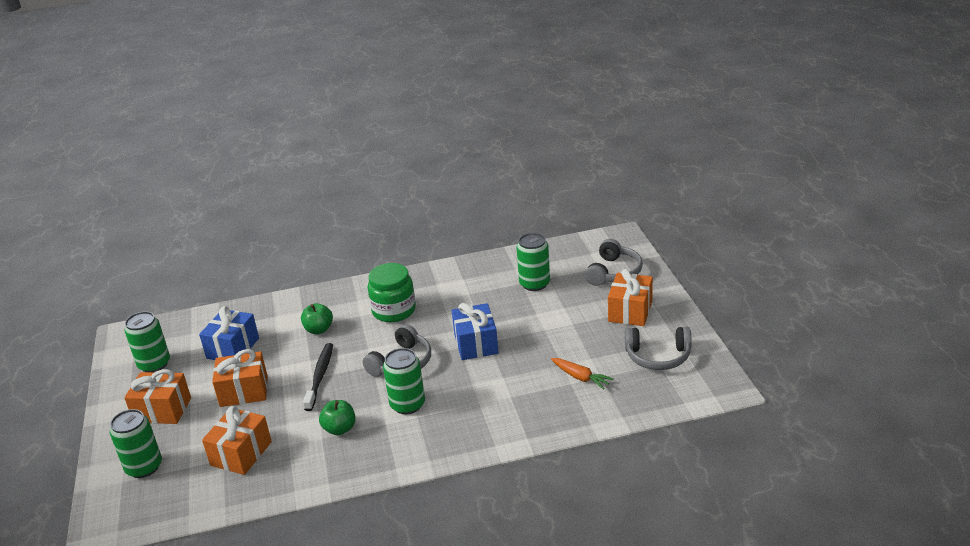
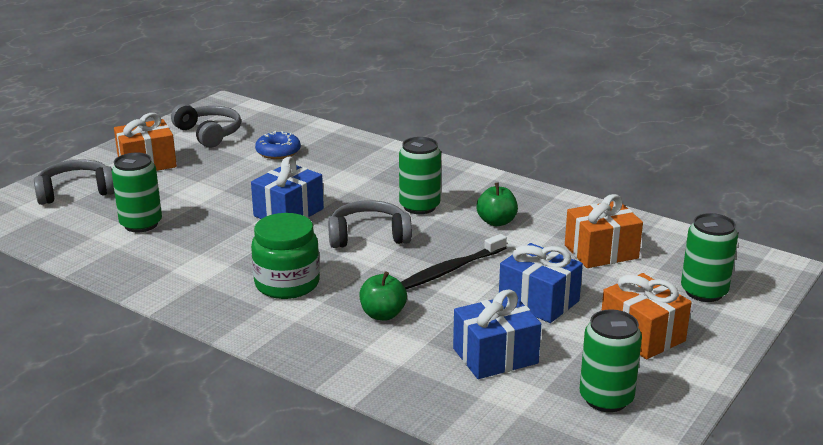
camera: 135 degrees left, 5 degrees down
(244, 391) = (538, 301): orange gift -> blue gift
(581, 377) = (278, 152): orange carrot -> blue donut

